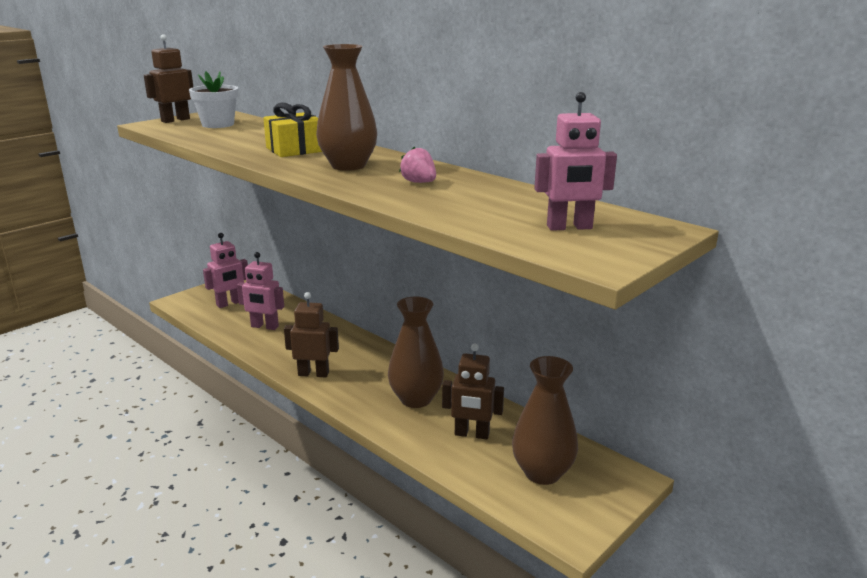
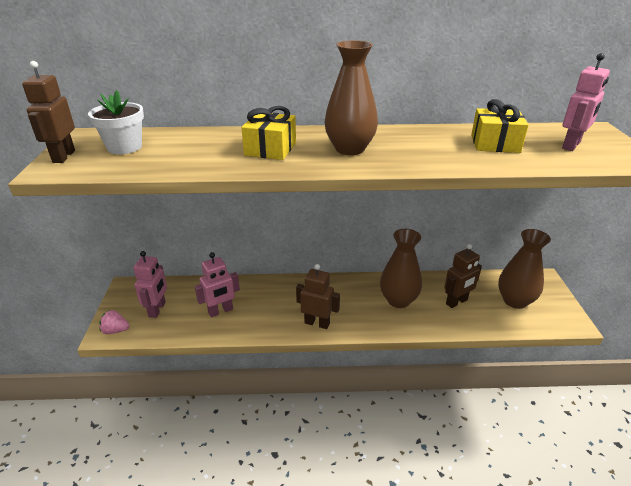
camera: 45 degrees left, 10 degrees up
(313, 374) = (317, 323): brown robot -> brown robot turned 60 degrees clockwise
(419, 182) = (427, 145): pink strawberry -> pink strawberry (115, 330)
(488, 201) = (495, 144): none -> yellow gift

